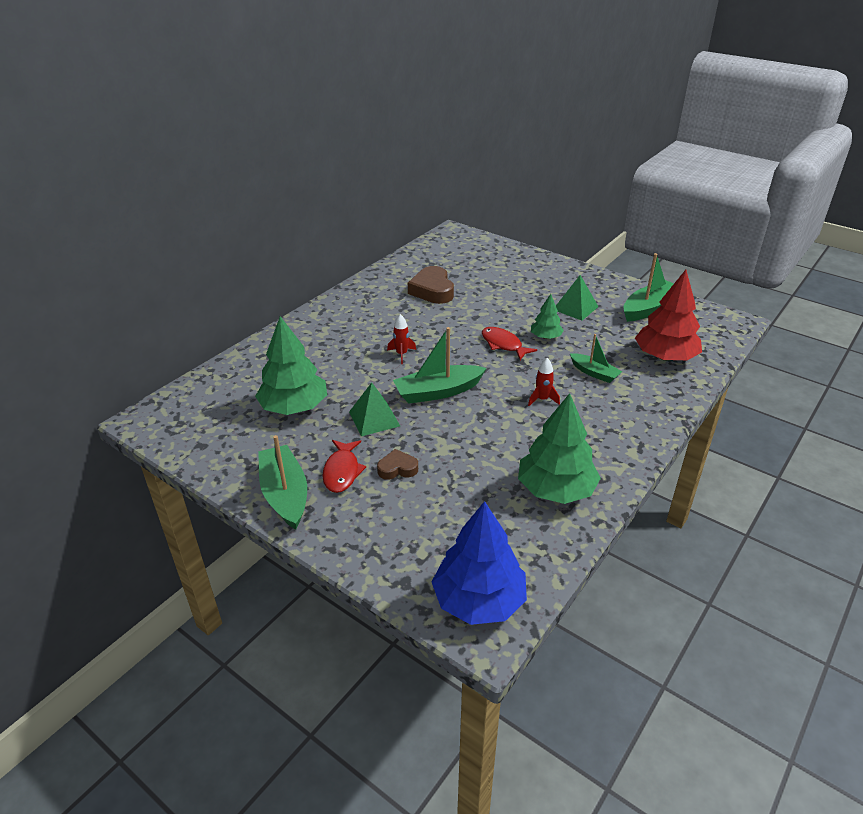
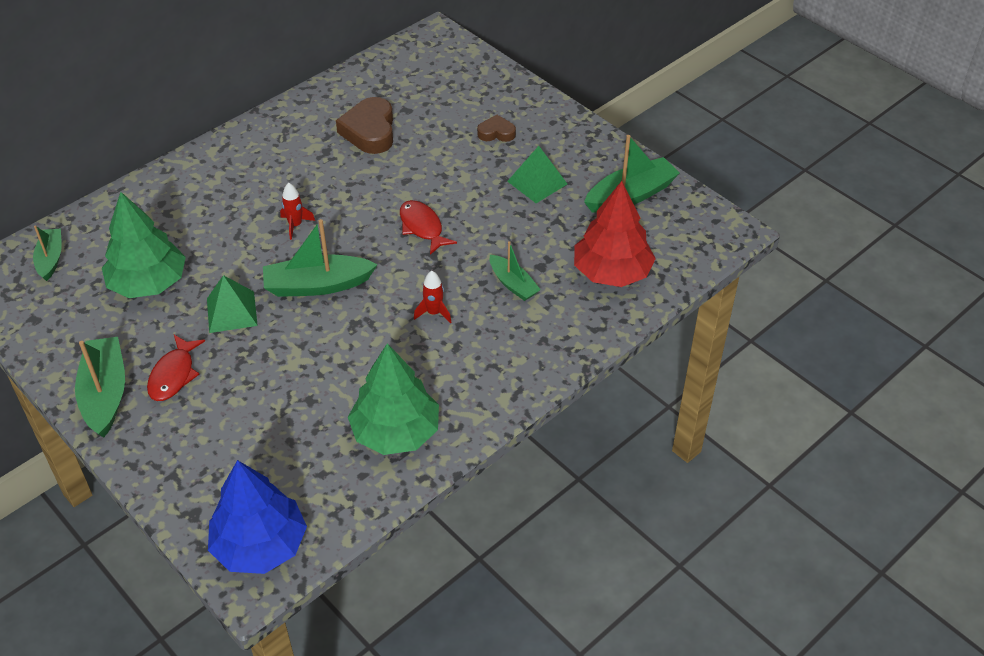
camera: 10 degrees right, 10 degrees up
(202, 400) = (50, 259): none -> green boat
(397, 468) = (234, 380): brown heart -> brown heart (496, 133)
(546, 337) = (479, 223): green tree -> none

